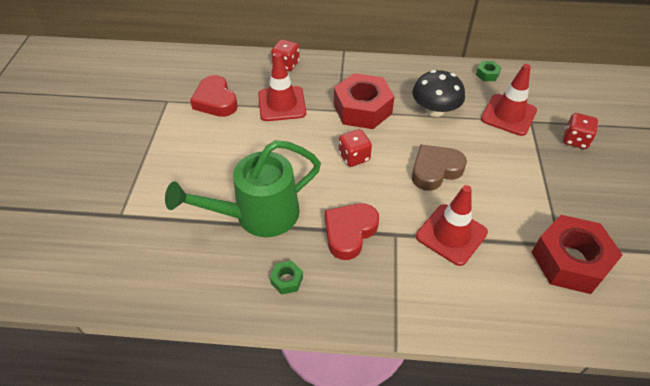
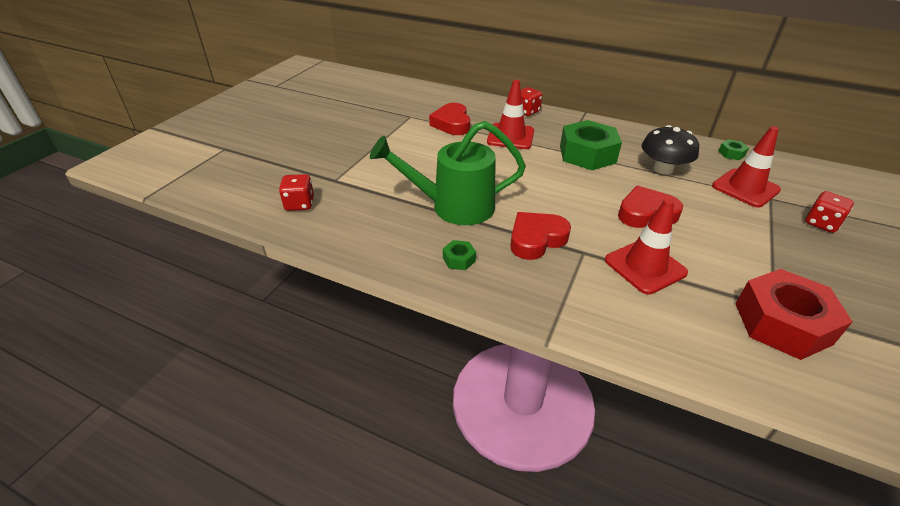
camera: 20 degrees right, 10 degrees down
(354, 157) = (564, 186): red dice -> red dice (299, 204)
(362, 109) = (587, 154): red nut -> green nut
(435, 170) = (646, 213): brown heart -> red heart

